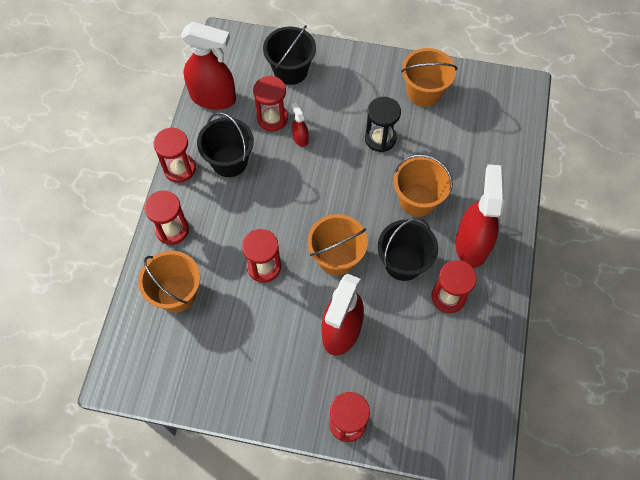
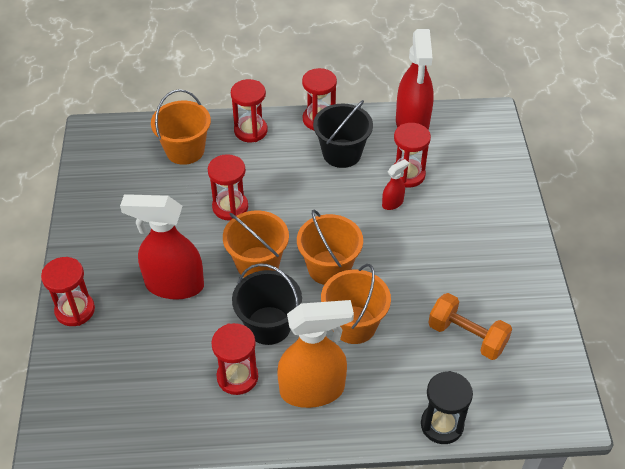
camera: 75 degrees right, 15 degrees down
(290, 70) = (476, 176): black bucket -> none
(380, 138) = (422, 274): black hourglass -> black hourglass (442, 425)
(424, 92) = (508, 305): orange bucket -> orange bucket (329, 268)
(446, 127) = (467, 336): none -> orange dumbbell
(471, 244) = (313, 390): red spray bottle -> orange spray bottle

